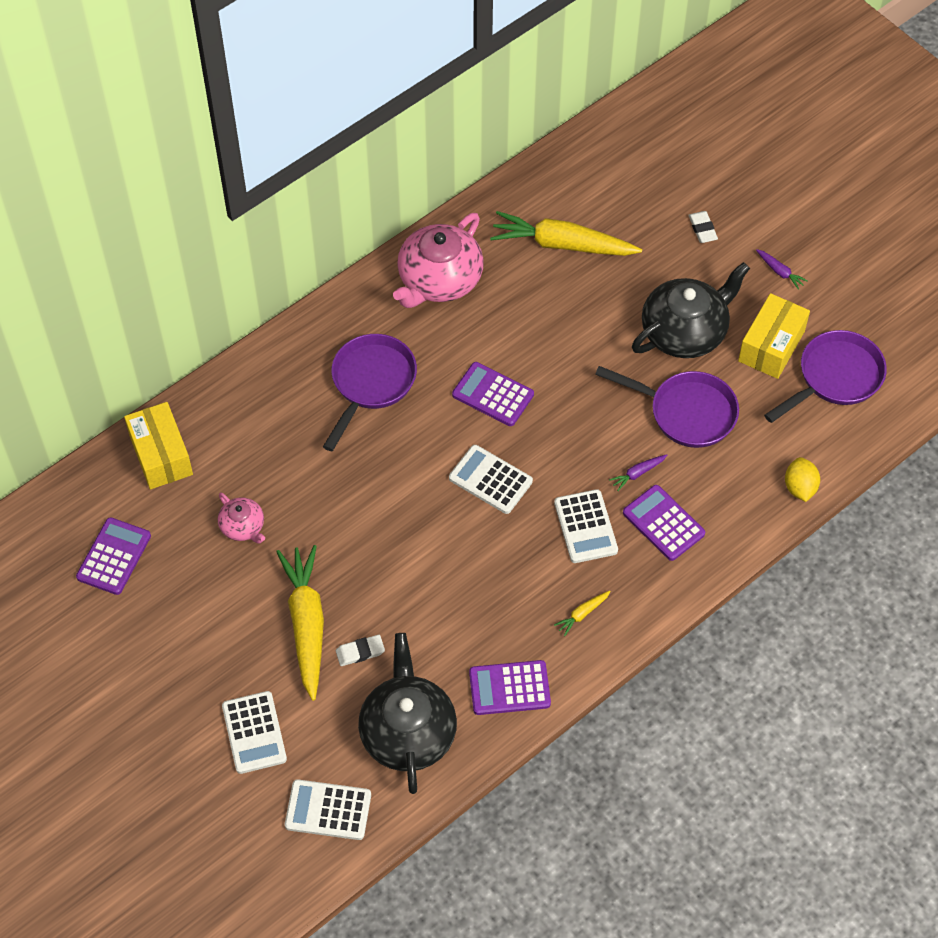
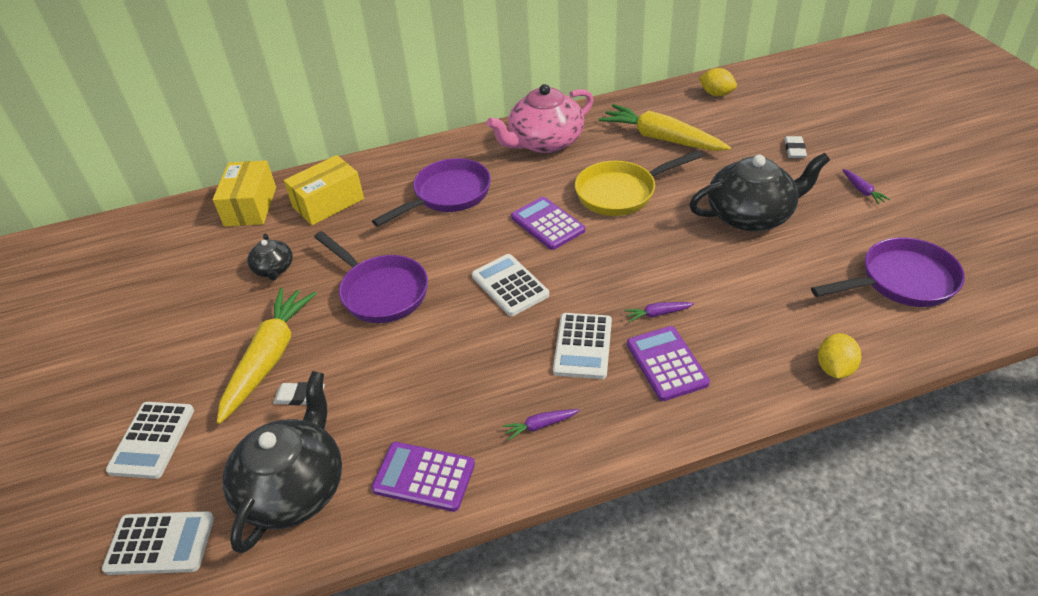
camera: 25 degrees right, 15 degrees down
(114, 556) = (158, 265): purple calculator -> none
(243, 526) = (274, 269): pink teapot -> black teapot
(328, 810) = (160, 543): white calculator -> white calculator turned 150 degrees clockwise
(549, 334) = (621, 193): none -> yellow pan
(582, 614) = (540, 425): yellow carrot -> purple carrot
(597, 159) = (716, 94): none -> yellow lemon
(686, 412) = (728, 275): purple pan -> purple pan (380, 291)
(771, 346) = (837, 242): yellow box -> yellow box (328, 203)

